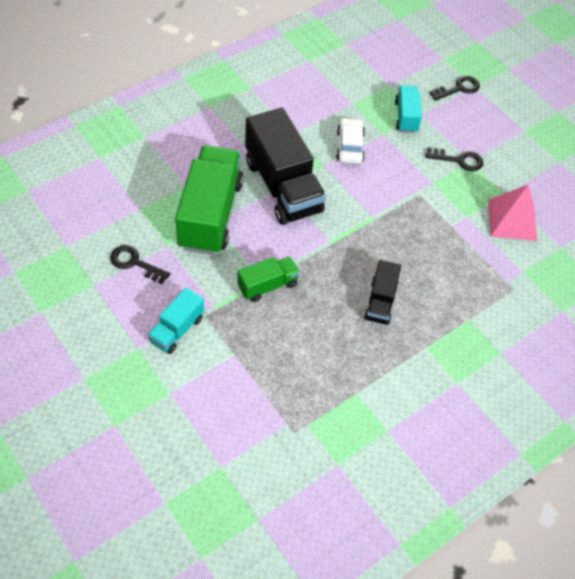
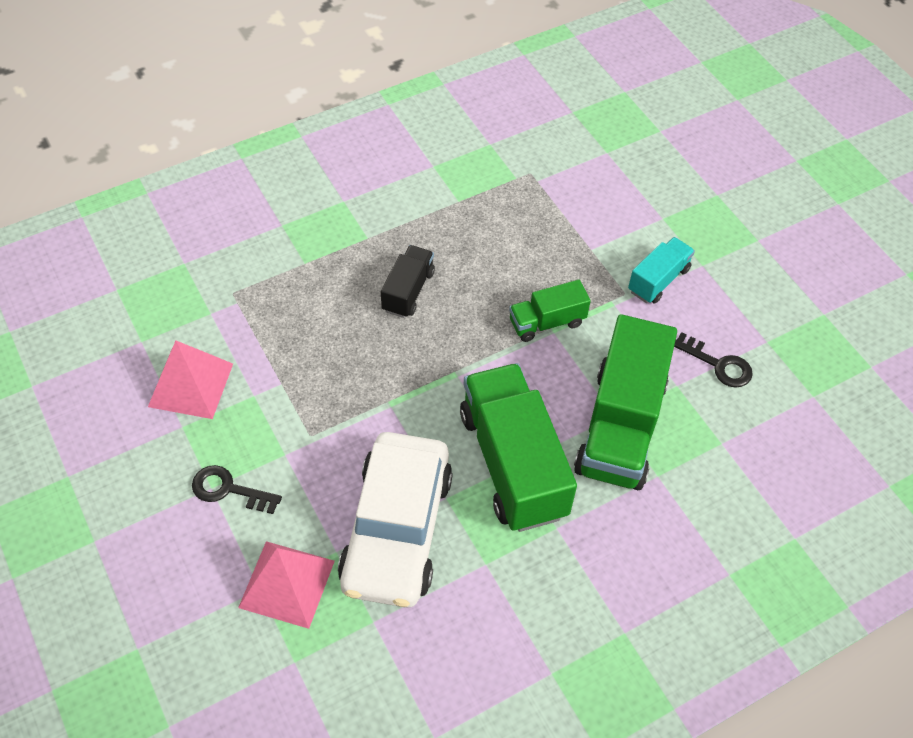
camera: 170 degrees left, 0 degrees up
(283, 186) = (513, 463): black truck -> green truck
(349, 146) = (397, 529): white car -> white car, size x2.02
(406, 117) = (286, 584): turquoise truck -> pink pyramid
(458, 88) = (169, 643): black key -> none

